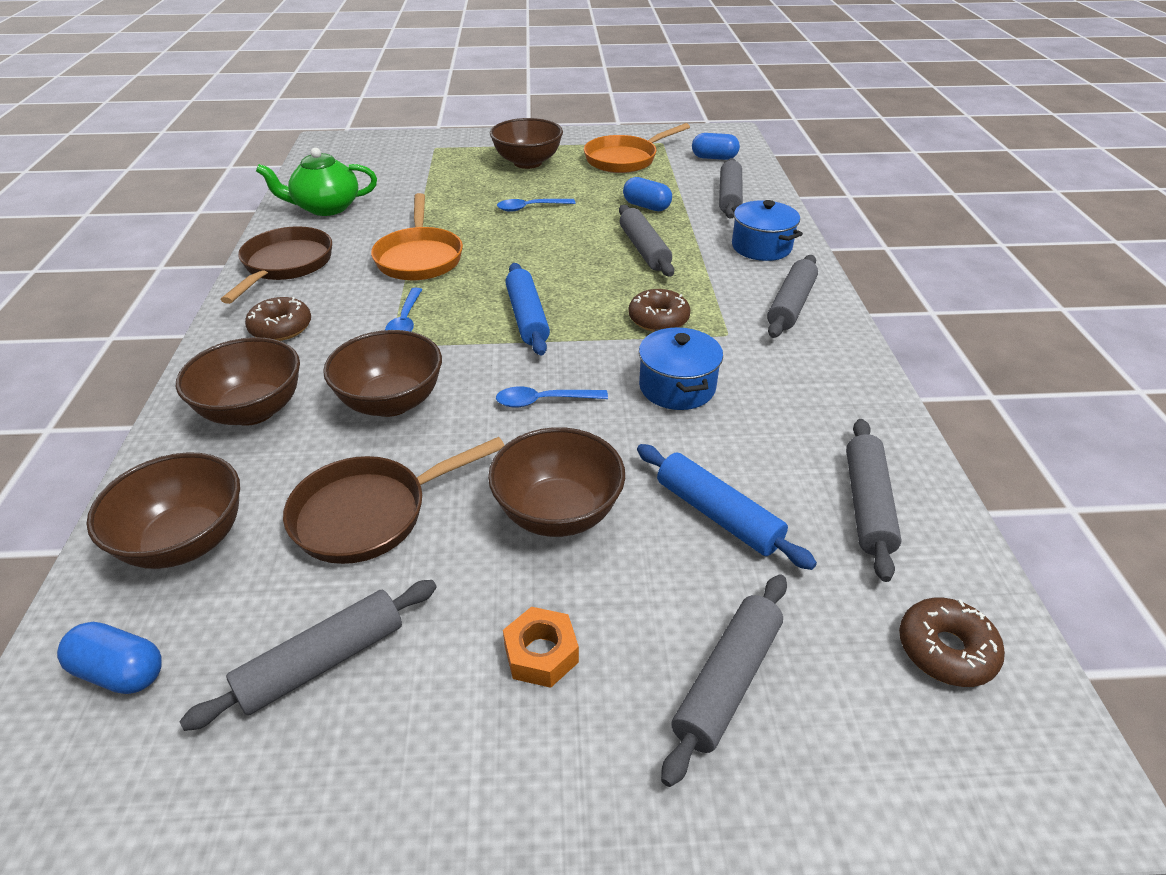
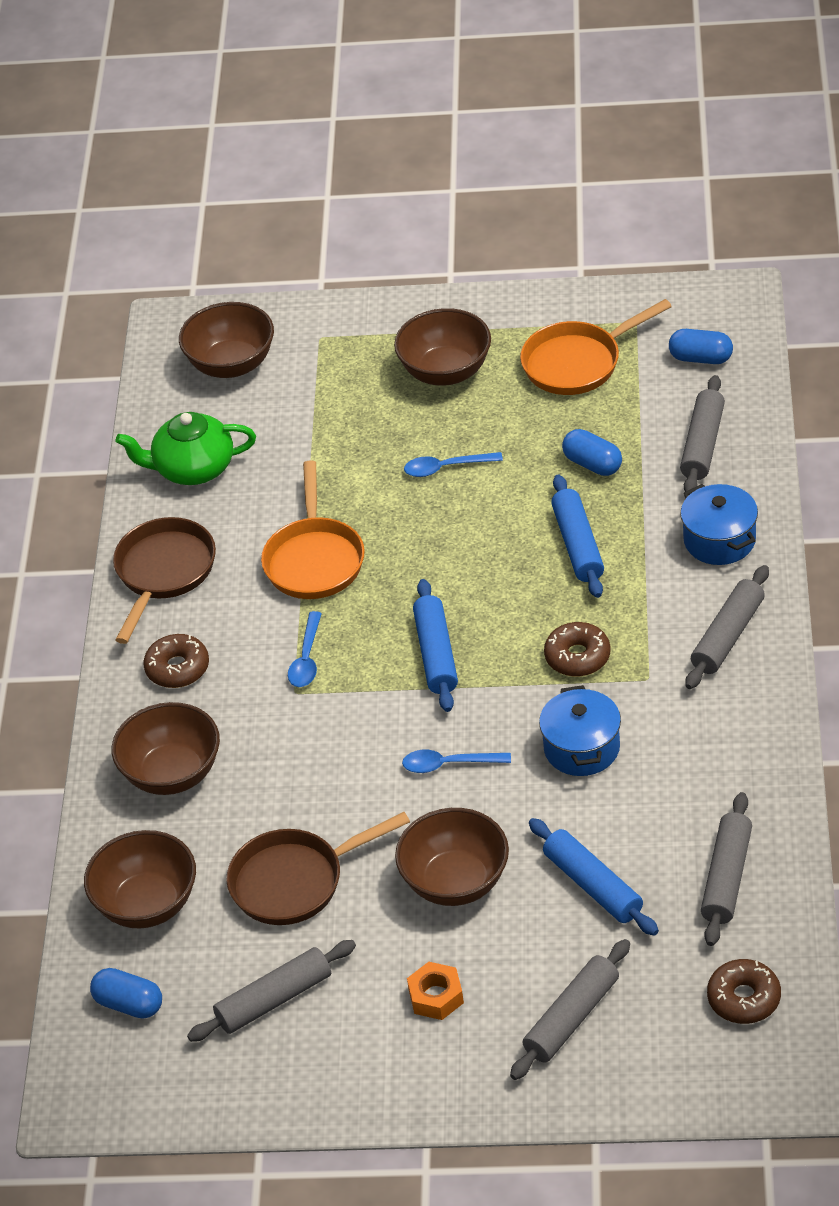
camera: 10 degrees right, 5 degrees up
(391, 402) = (302, 764): brown bowl -> brown bowl (231, 364)
(644, 249) = (578, 545): grey rolling pin -> blue rolling pin

